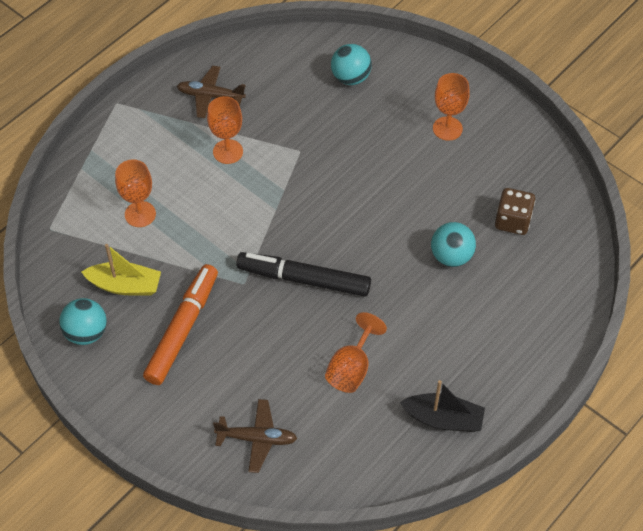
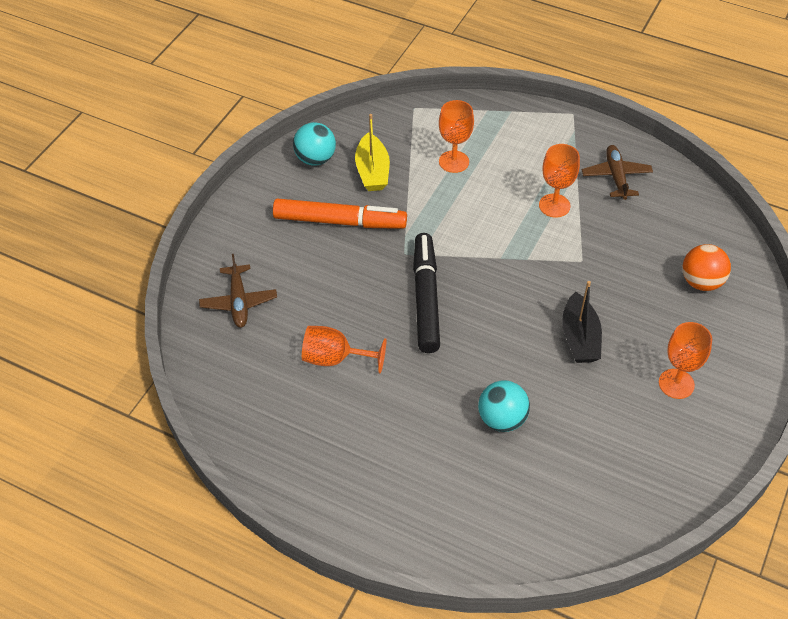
camera: 75 degrees right, 5 degrees down
(350, 78) = (701, 282): turquoise ball -> orange ball
(443, 419) = (297, 449): black boat -> black boat (579, 338)
(512, 221) = (574, 471): brown dice -> none

